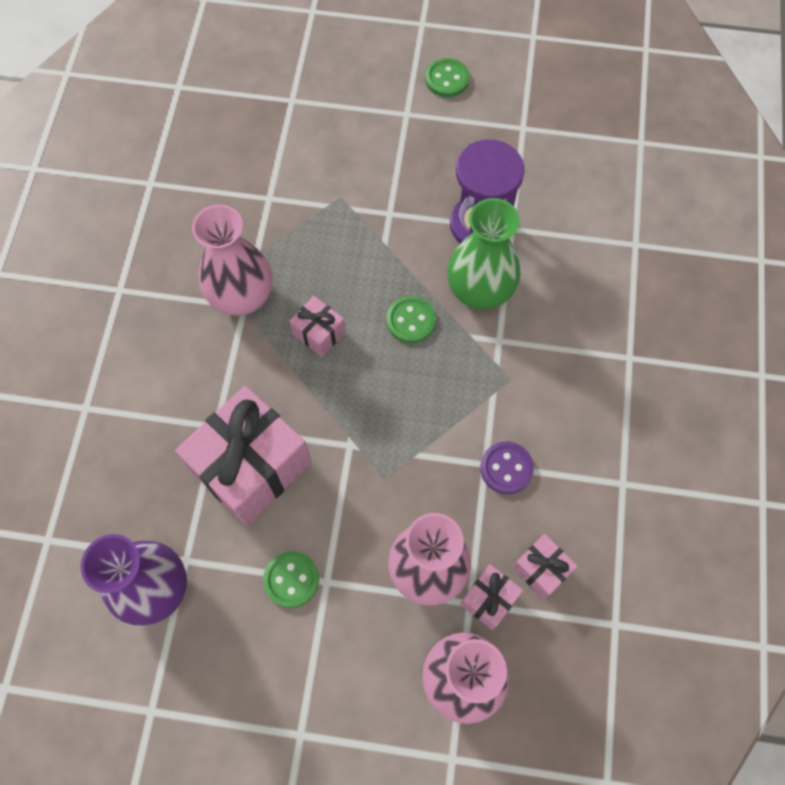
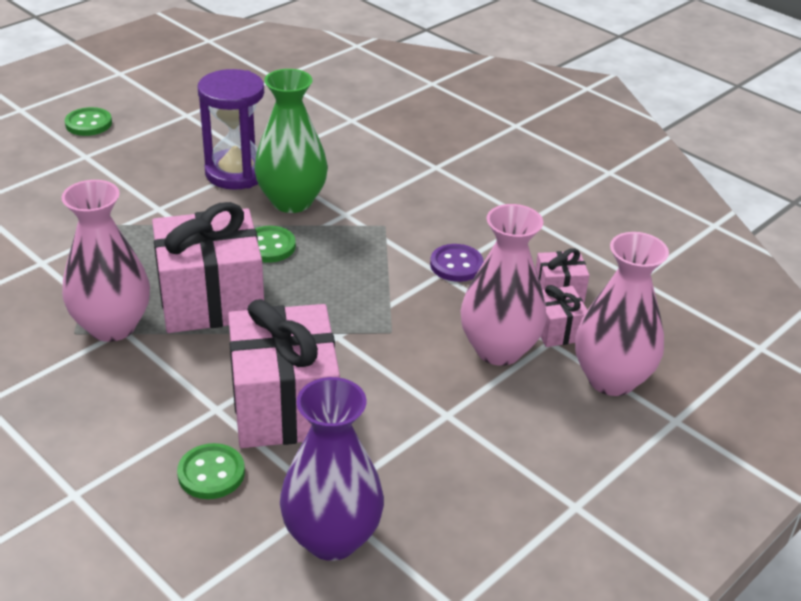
camera: 55 degrees left, 30 degrees down
(291, 579) = (422, 435): green button -> green button (211, 473)
(319, 333) = (211, 300): pink gift -> pink gift, size x2.15

